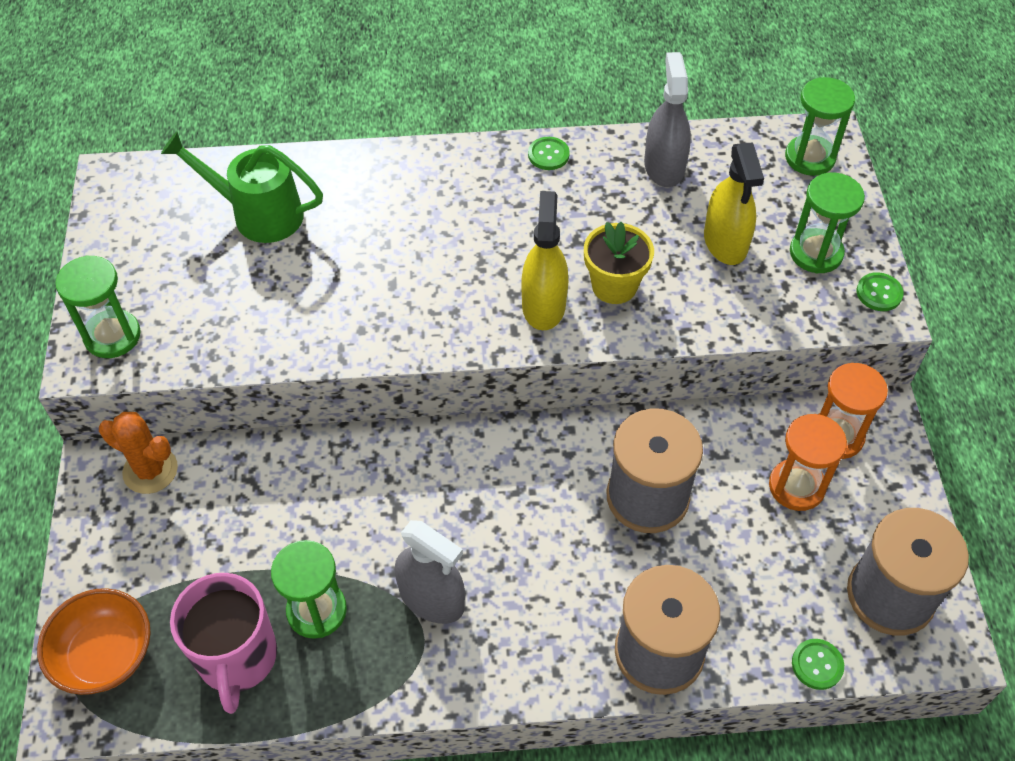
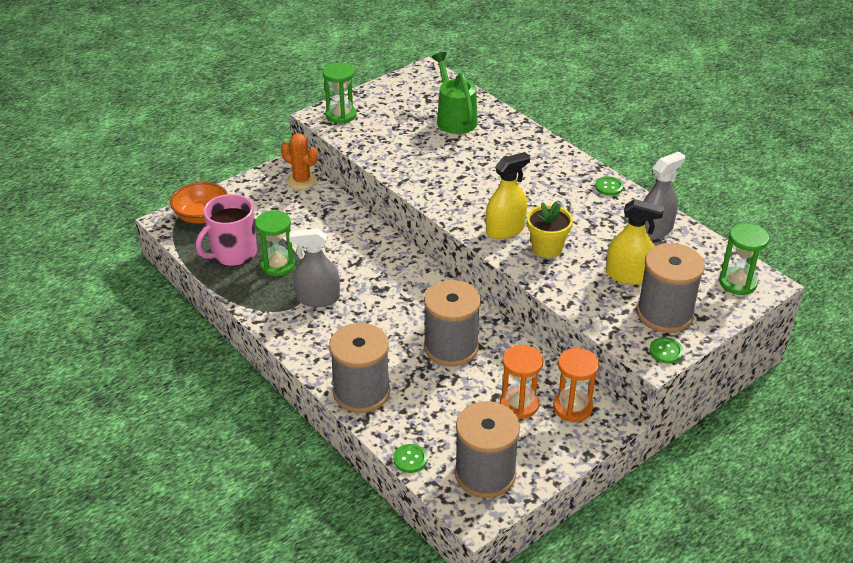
camera: 55 degrees right, 15 degrees down
(150, 470) = (301, 181): orange cactus -> orange cactus turned 45 degrees counterclockwise
(432, 598) = (318, 298): grey spray bottle -> grey spray bottle turned 90 degrees clockwise
(725, 242) = (628, 275): yellow spray bottle -> yellow spray bottle turned 120 degrees counterclockwise
(816, 253) = (664, 314): green hourglass -> grey spool

